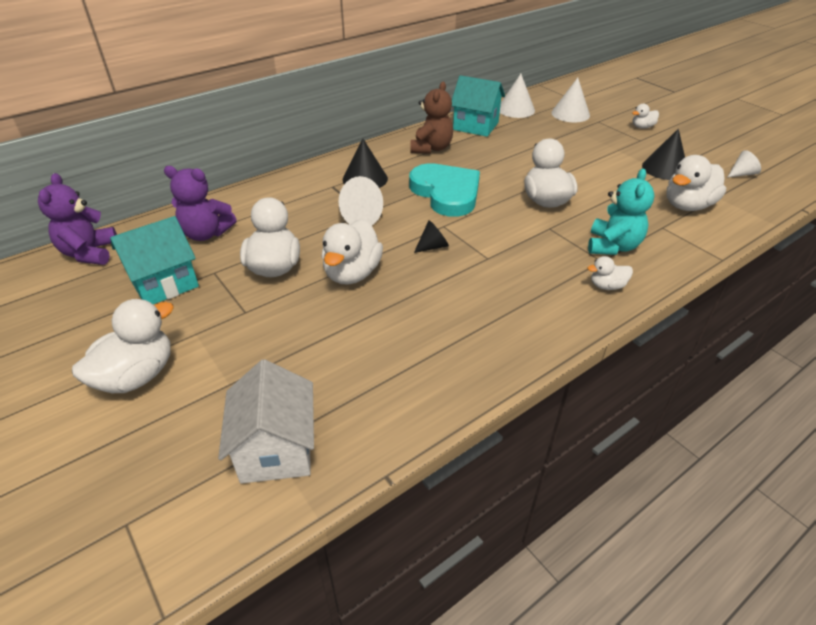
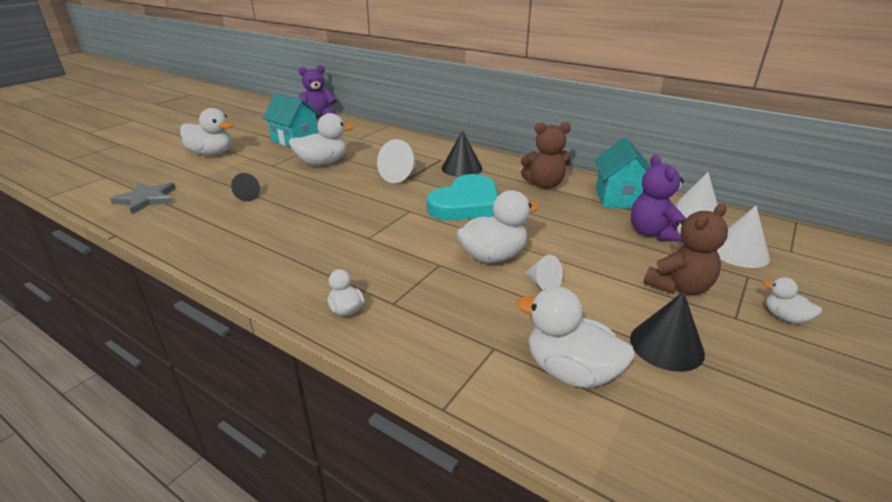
camera: 70 degrees right, 10 degrees down
(206, 233) = (352, 137): purple teddy bear -> purple teddy bear (653, 233)
(276, 449) = (147, 199): white house -> grey star
(352, 273) = (324, 188): white duck -> none
(433, 246) = (374, 211): black cone -> black cone (245, 196)
(605, 145) = (679, 286): none -> brown teddy bear
(612, 246) = (425, 309): turquoise teddy bear -> none
(741, 174) = (746, 443): white cone -> white cone (542, 284)

